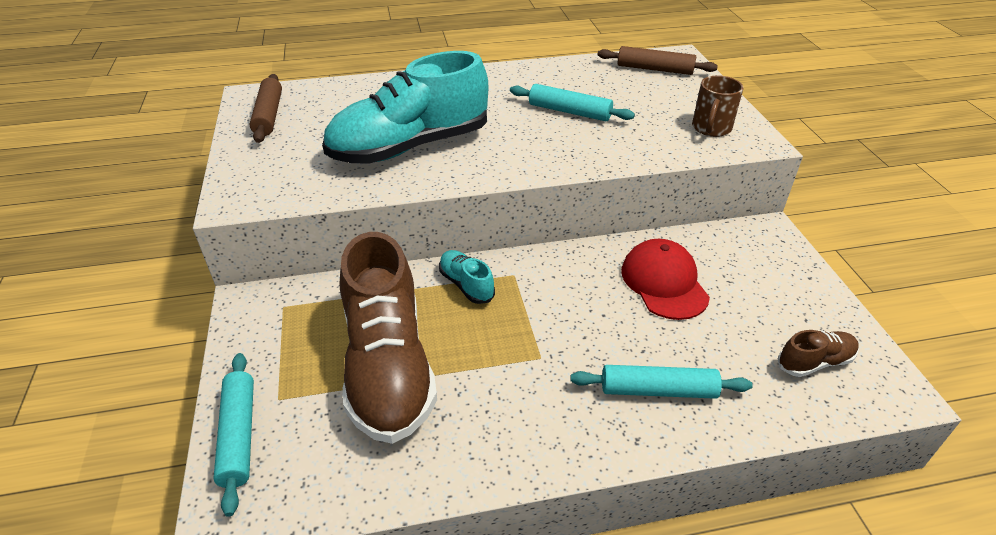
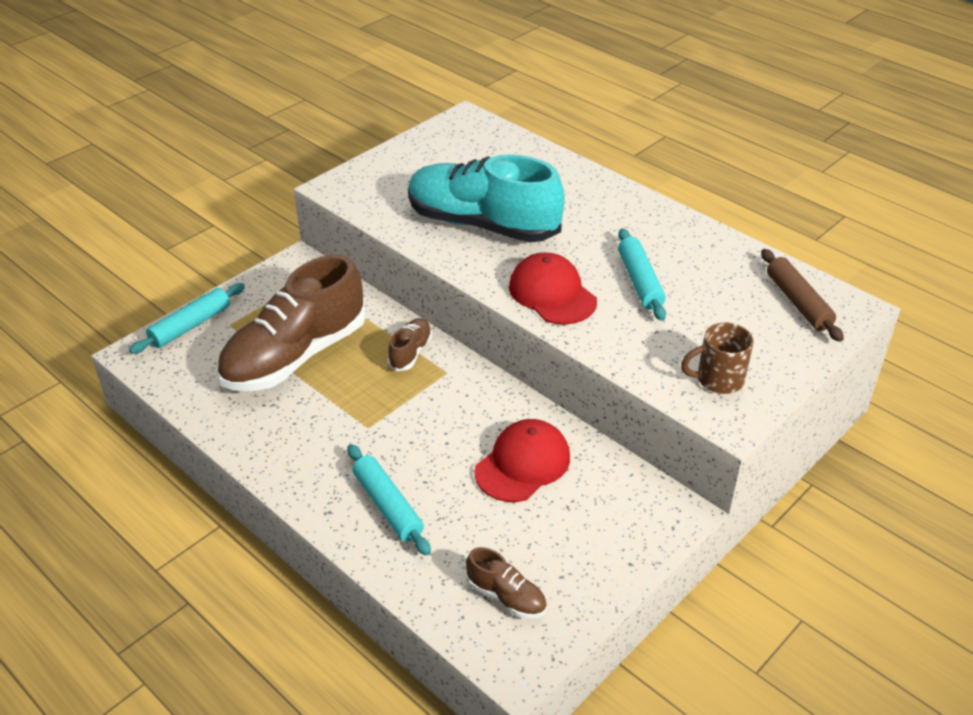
camera: 55 degrees right, 0 degrees up
(269, 115) = (449, 141): brown rolling pin -> none
(466, 285) = (410, 352): turquoise shoe -> brown shoe
(542, 152) = (552, 294): none -> red cap

